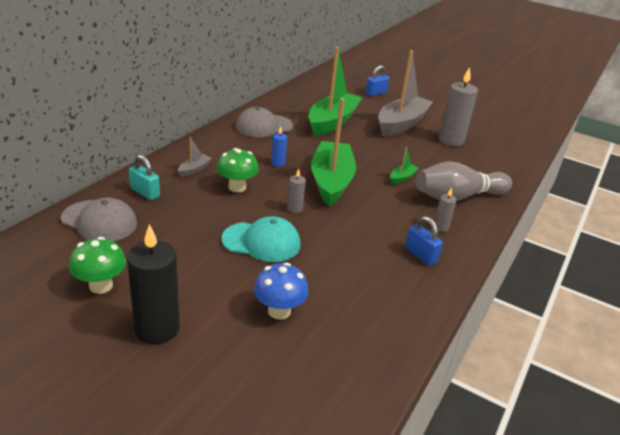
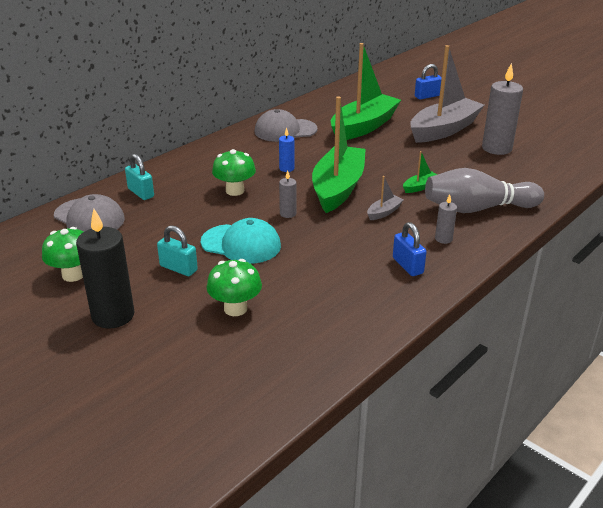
camera: 15 degrees right, 0 degrees up
(194, 169) = (197, 172): grey boat -> grey boat (384, 212)
(208, 271) = (178, 268): none -> turquoise padlock
(279, 311) = (235, 308): blue mushroom -> green mushroom

